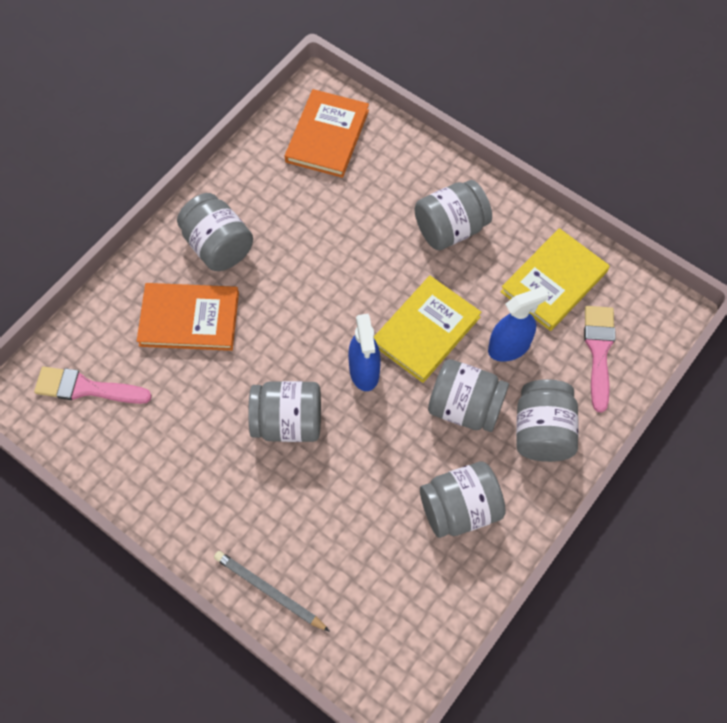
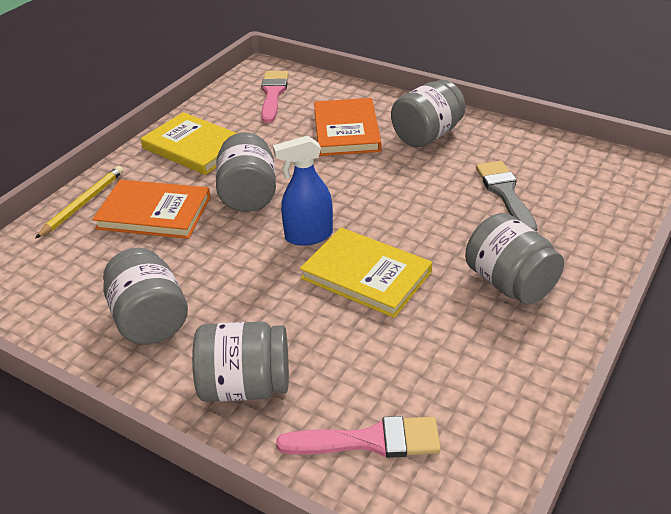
camera: 85 degrees right, 25 degrees down
(269, 591) = (83, 203): grey pencil -> yellow pencil
(327, 136) = (589, 182): orange book -> orange book (154, 213)
(331, 203) = (505, 193): none -> grey brush
(465, 407) = (273, 314): grey jar -> none
(509, 347) = (358, 347): blue spray bottle -> none
(554, 281) = (466, 386): yellow book -> yellow book (194, 147)

